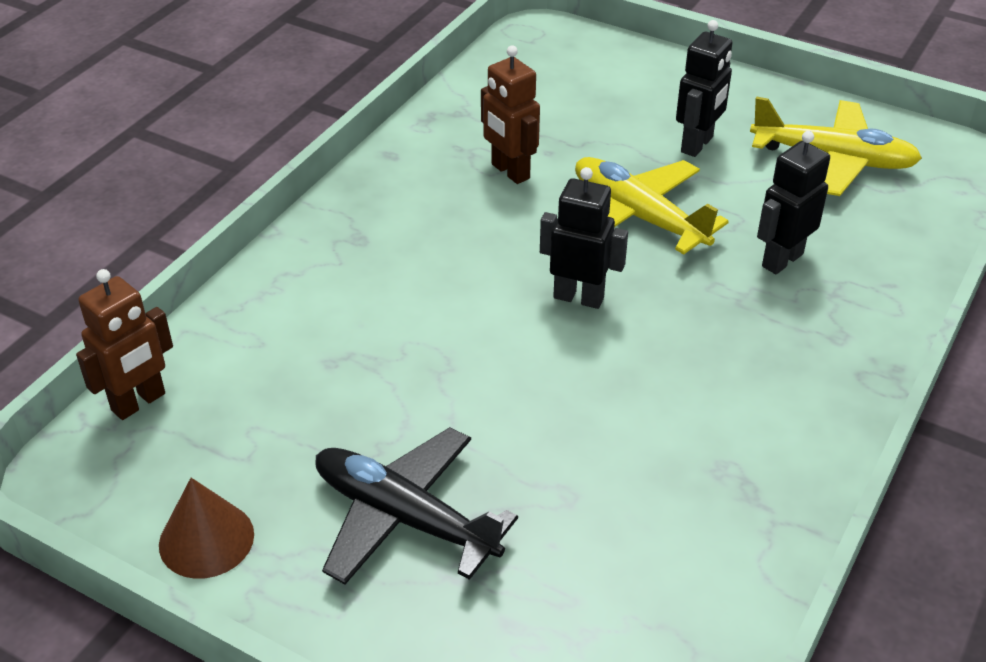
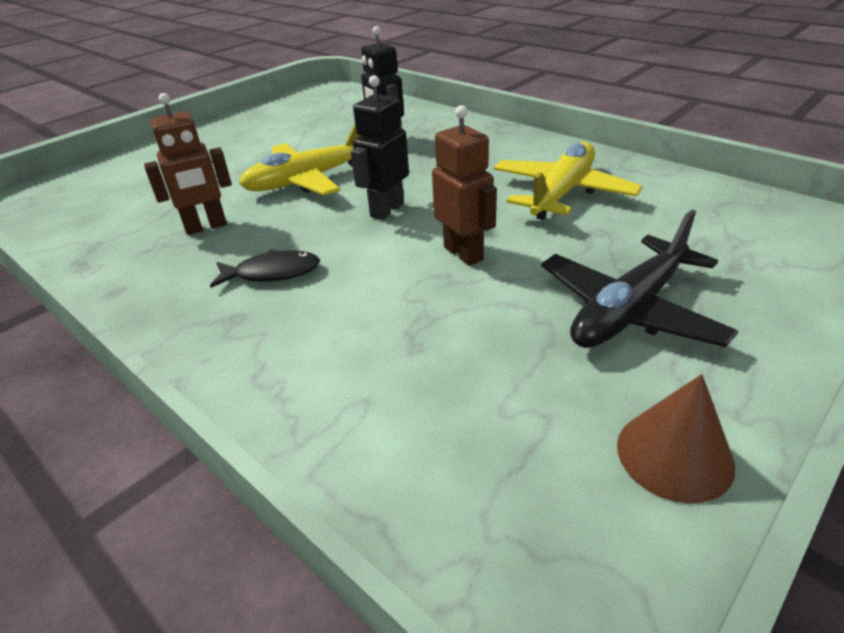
camera: 75 degrees left, 5 degrees down
(139, 402) = (435, 528): brown robot -> brown robot (463, 253)
(433, 242) = (272, 273): none -> black fish
(697, 145) = (246, 153): black robot -> none
(834, 159) = (300, 117): yellow plane -> yellow plane (562, 192)

